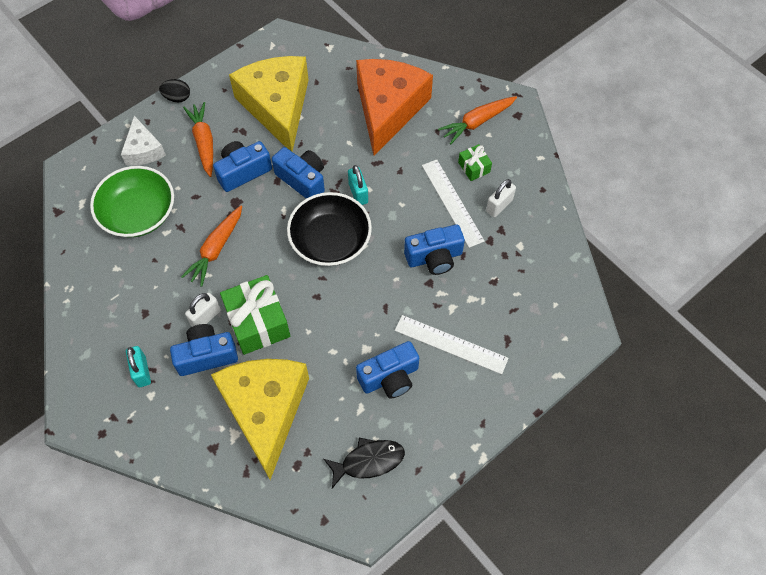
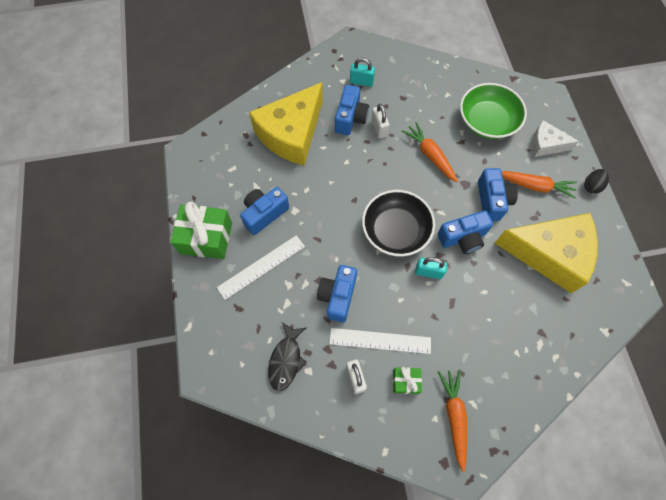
camera: 120 degrees right, 5 degrees up
(258, 322) = (356, 156): green gift -> green gift (206, 238)
(265, 410) = (291, 134): yellow cheese -> yellow cheese turned 105 degrees clockwise
(368, 461) = (219, 173): black fish -> black fish (286, 360)
(388, 109) = (506, 344): orange cheese -> none
(390, 377) = (264, 214): blue camera -> blue camera turned 45 degrees clockwise

